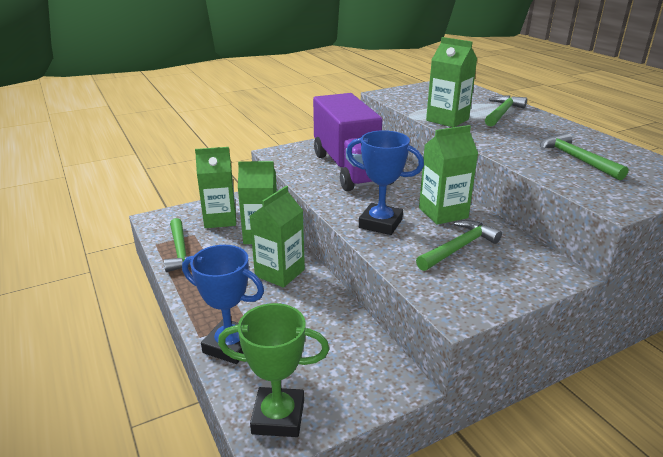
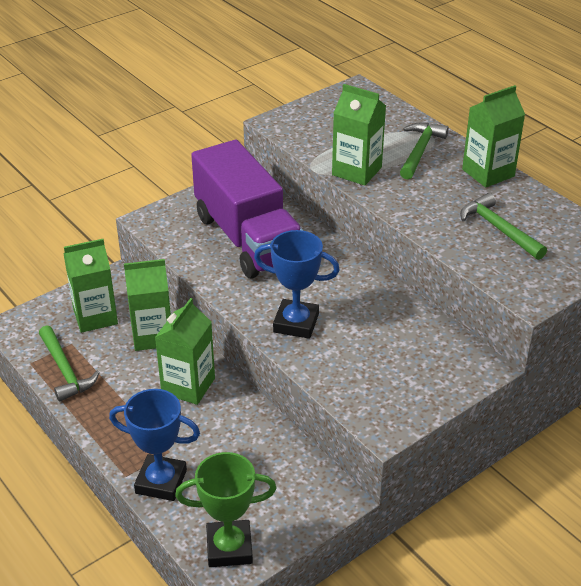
camera: 10 degrees left, 10 degrees up
(443, 213) = (361, 299): green carton -> green carton (488, 173)
(458, 248) = (381, 347): green hammer -> none

